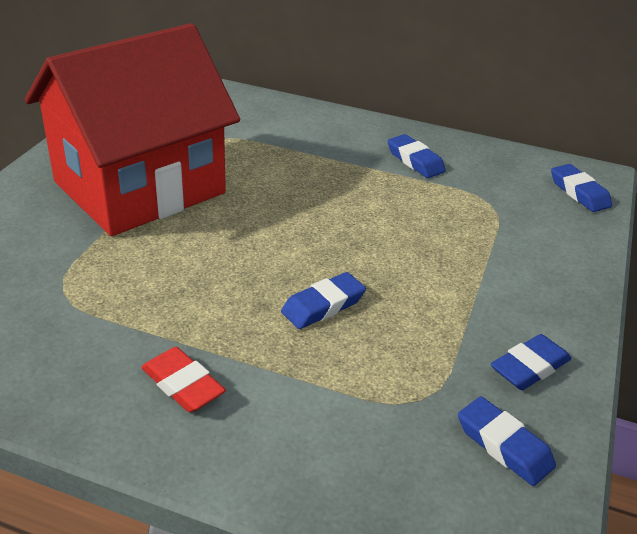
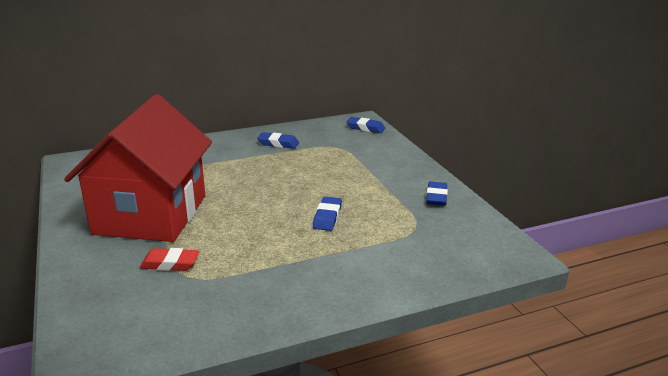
camera: 40 degrees left, 10 degrees down
(183, 385) = (315, 277): red eraser -> red eraser (170, 264)
(504, 445) = (464, 226): blue eraser -> none

